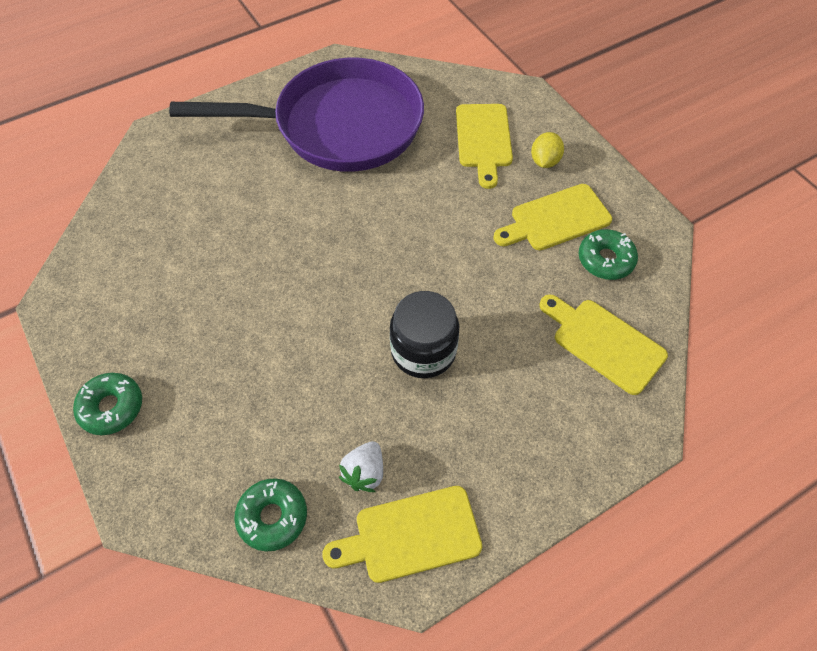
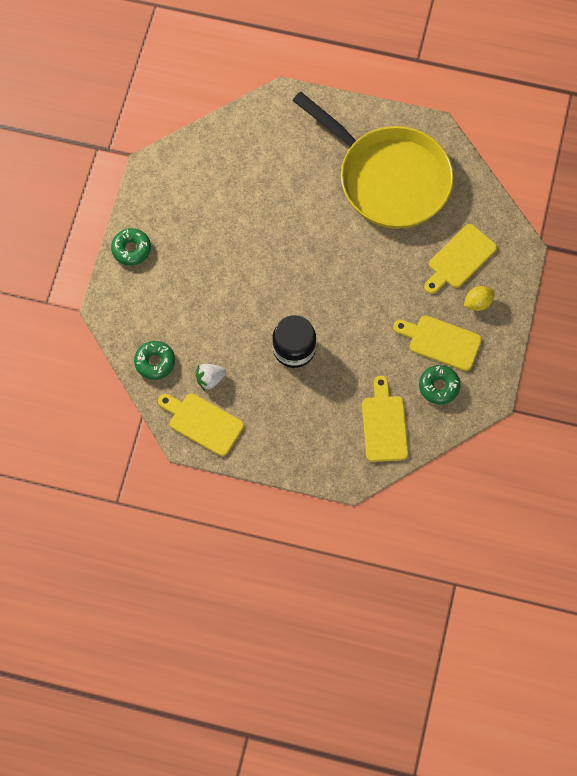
camera: 45 degrees right, 10 degrees up
(339, 126) = (388, 178): purple pan -> yellow pan

